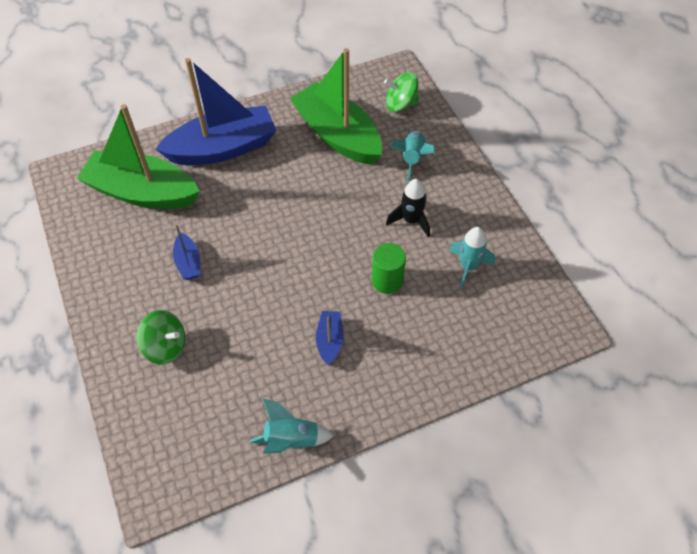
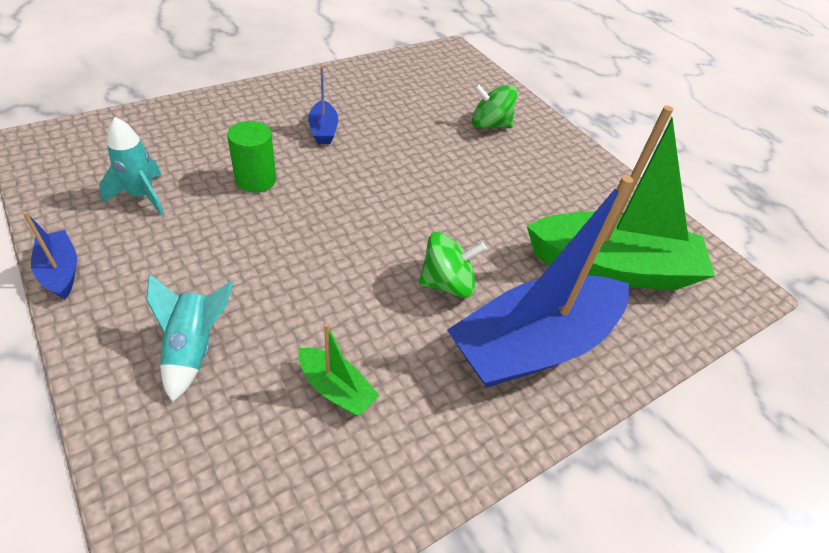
camera: 165 degrees right, 10 degrees down
(188, 262) = (504, 191): blue boat -> blue boat (60, 271)
(291, 439) = (351, 73): turquoise rocket -> none
(337, 135) = (336, 389): green boat -> green boat, size x0.43
(400, 104) = (197, 485): green spinning top -> green spinning top (447, 283)
(411, 220) = (213, 248): black rocket -> none

